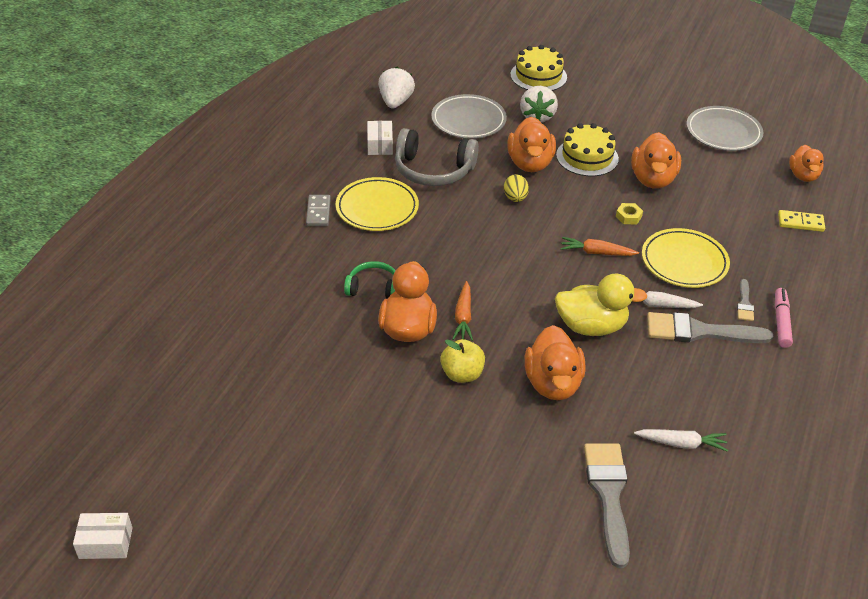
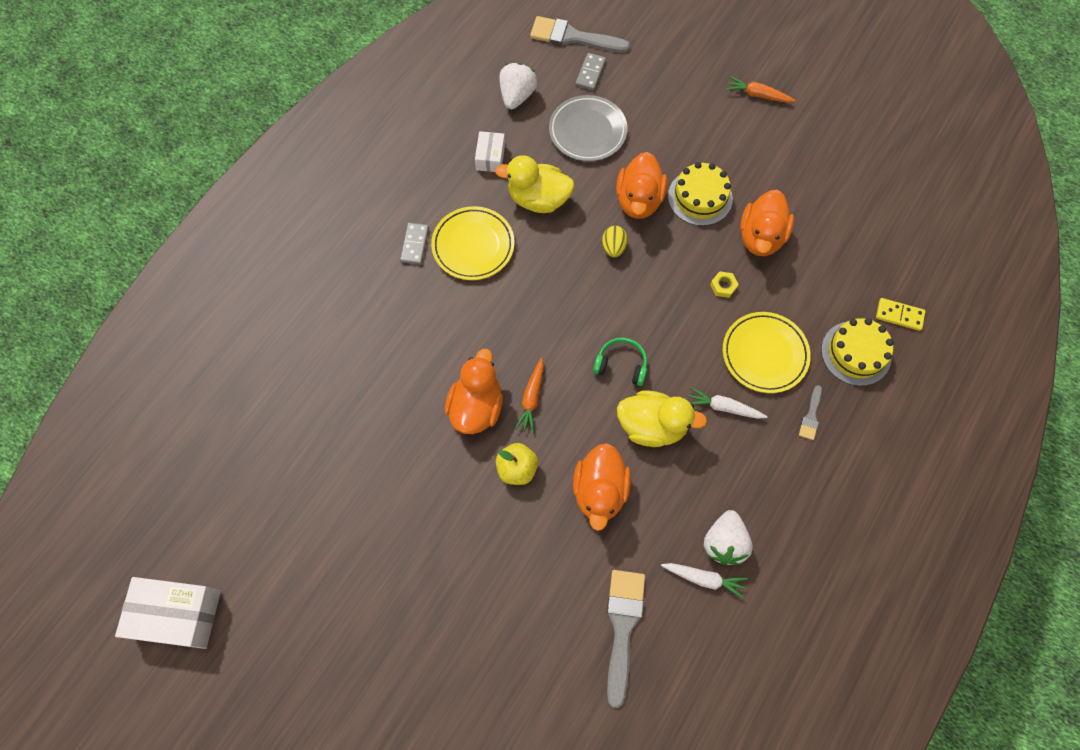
camera: 10 degrees right, 25 degrees up
(106, 543) = (178, 614): white box -> white box, size x1.82
(373, 288) = (452, 351): green headphones -> green headphones (621, 365)
(433, 170) = (538, 199): grey headphones -> yellow duck
(461, 82) = (590, 73): none -> grey domino
(537, 116) = (660, 132): white strawberry -> white strawberry (724, 542)
(538, 76) = (675, 71): yellow cake -> yellow cake (856, 353)
(596, 253) = (679, 331): orange carrot -> orange carrot (758, 95)
(699, 332) = (756, 446): grey brush -> grey brush (573, 37)
(723, 132) = (853, 177): grey plate -> none
(781, 322) = (841, 444): pink marker -> none
(803, 176) = (921, 249): orange duck -> none

